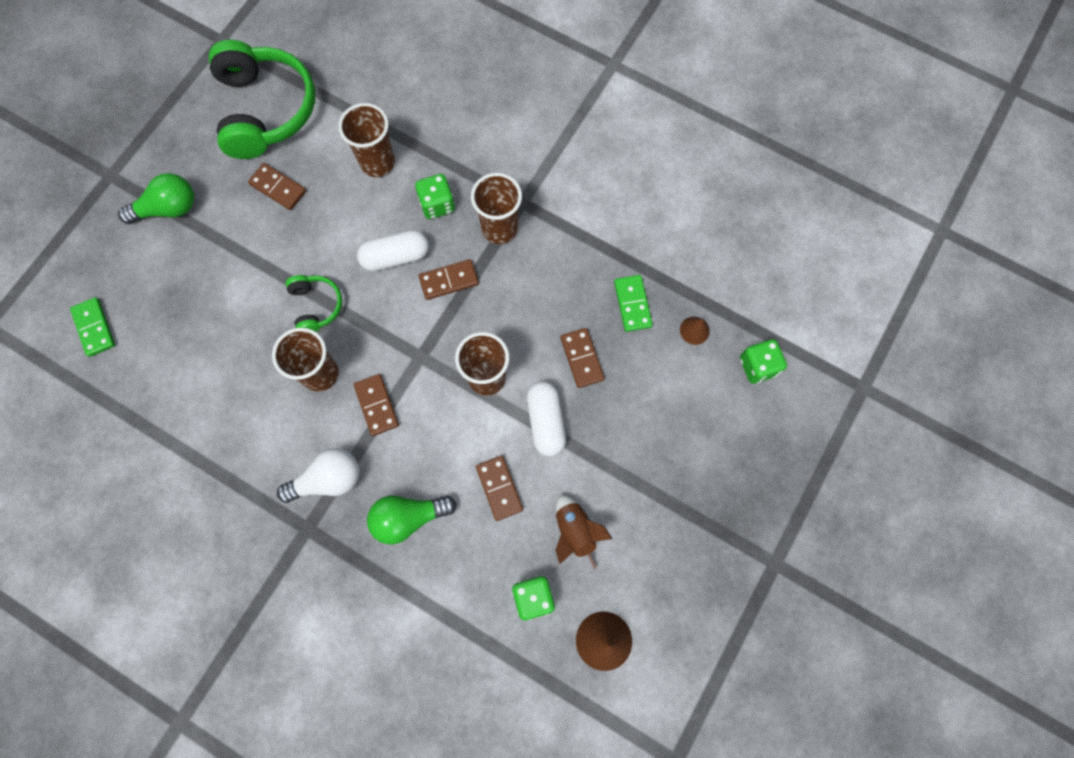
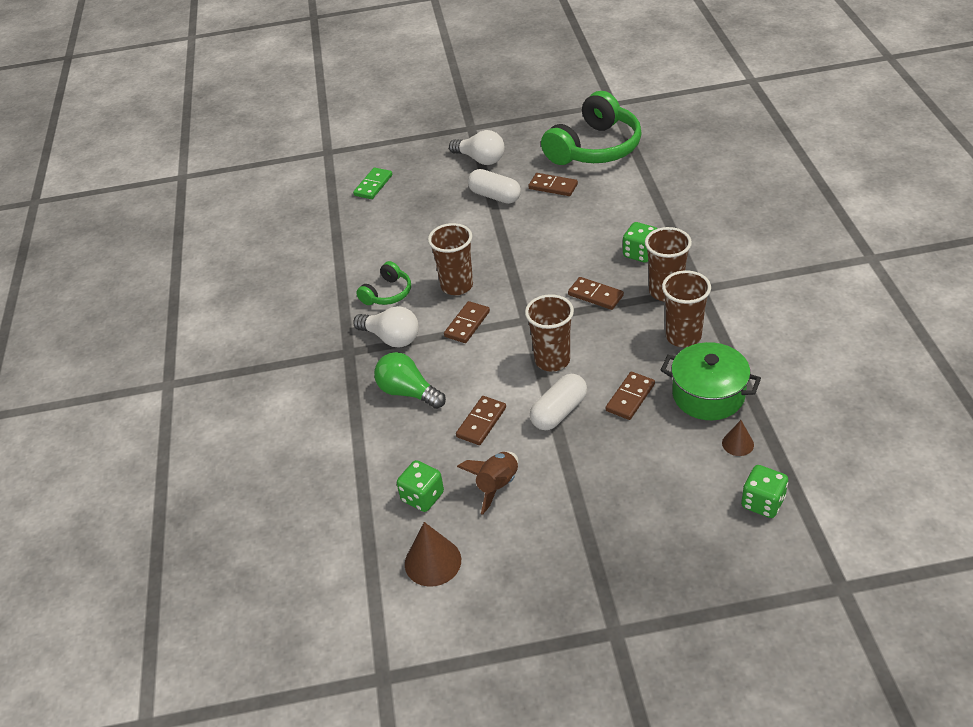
camera: 55 degrees right, 30 degrees down
(168, 208) = (480, 159): green light bulb -> white light bulb
(278, 188) = (553, 186): brown domino -> brown domino turned 60 degrees counterclockwise
(316, 306) = (498, 253): green headphones -> green headphones (387, 293)
(377, 163) = (629, 211): brown cup -> brown cup (683, 337)
(395, 257) = (578, 262): white capsule -> white capsule (495, 196)
(632, 304) = (708, 395): green domino -> green pot

